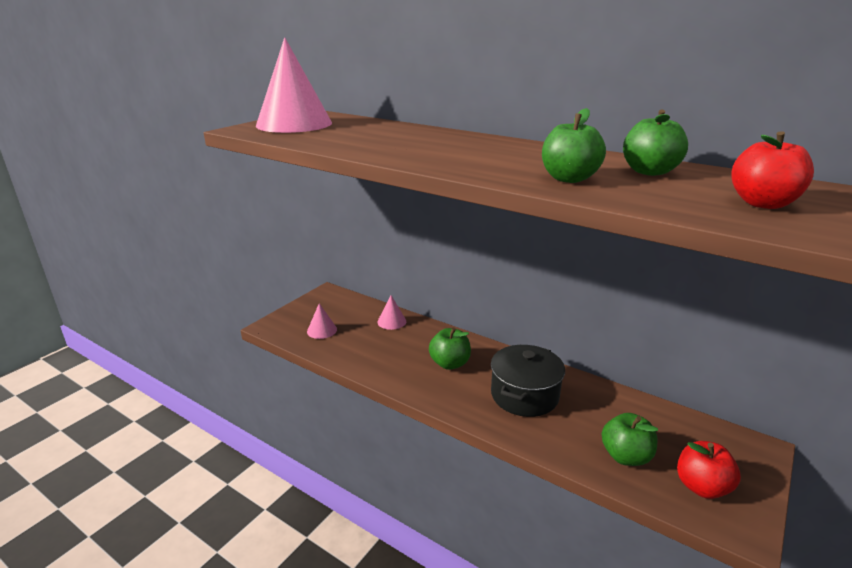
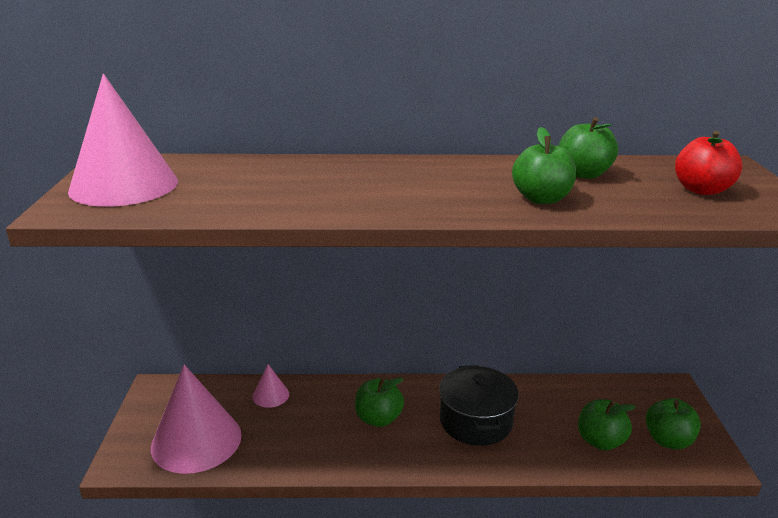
camera: 35 degrees left, 0 degrees up
(322, 330) = (196, 440): pink cone -> pink cone, size x2.20
(702, 487) = (668, 440): red apple -> green apple

